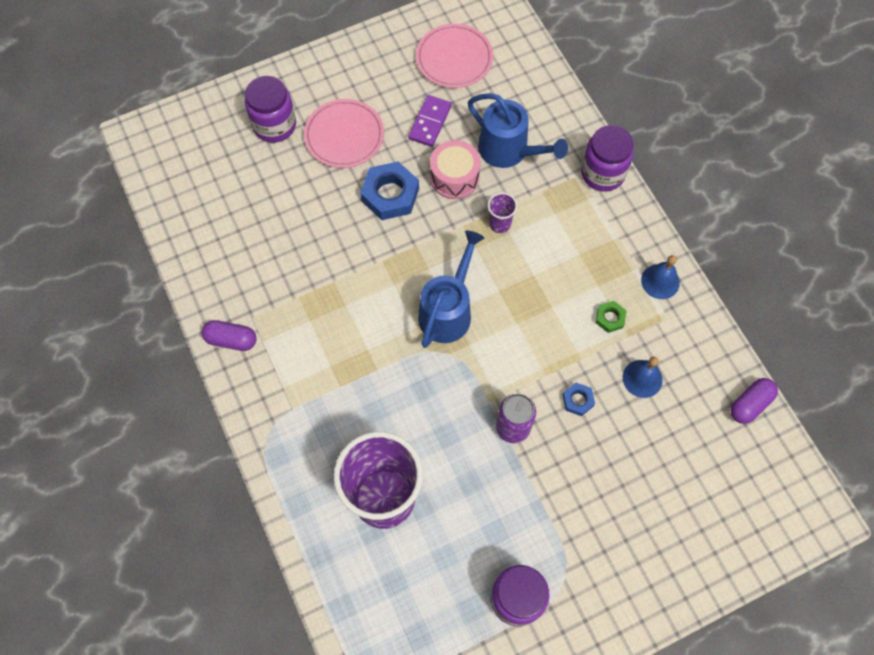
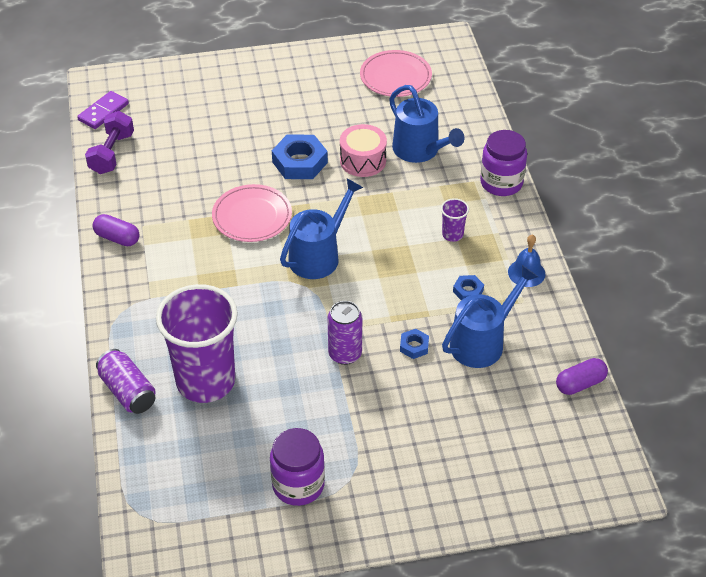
camera: 15 degrees right, 20 degrees down
(187, 229) = (112, 153): none -> purple dumbbell
(274, 125) = (217, 95): purple jar -> none
(309, 532) = (128, 391): none -> purple can
(344, 136) = (275, 113): pink plate -> pink plate (252, 216)
(430, 122) = (356, 118): purple domino -> purple domino (103, 112)
(500, 224) = (391, 202): purple cup -> purple cup (452, 234)
(610, 318) = (468, 291): green nut -> blue nut
(642, 378) = (482, 342): blue bell -> blue watering can

